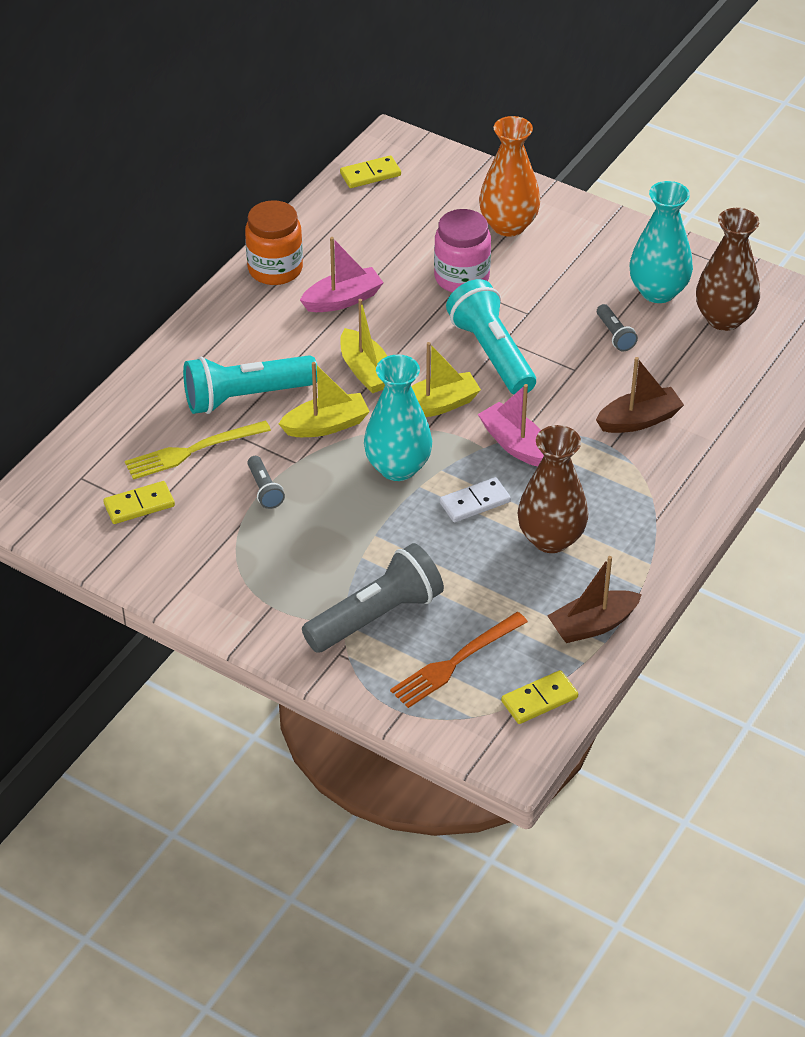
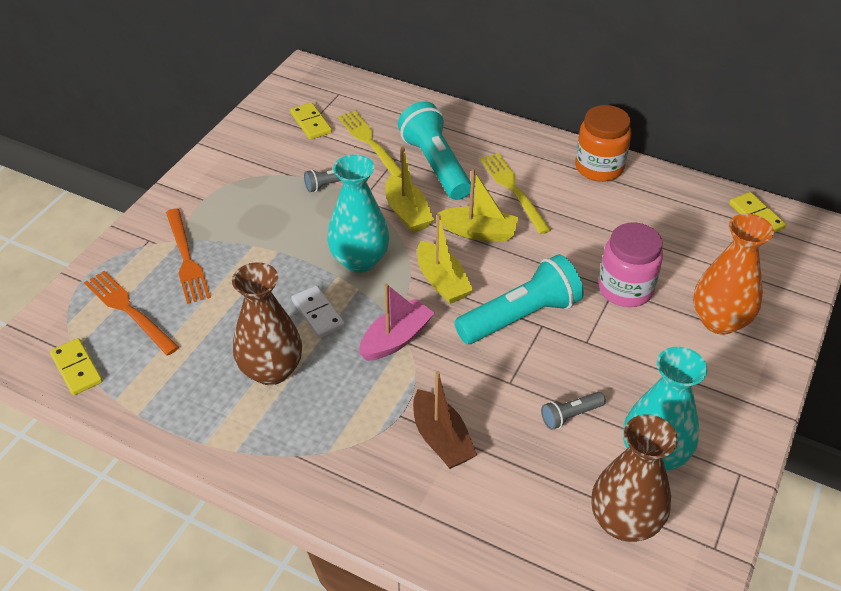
camera: 85 degrees right, 0 degrees up
(301, 338) = (513, 190): none -> yellow fork
(343, 299) = (570, 211): pink boat -> none
(366, 371) = (479, 232): yellow boat -> yellow boat turned 135 degrees counterclockwise
(377, 616) = (186, 259): grey flashlight -> orange fork
(592, 625) = (159, 405): brown boat -> none

